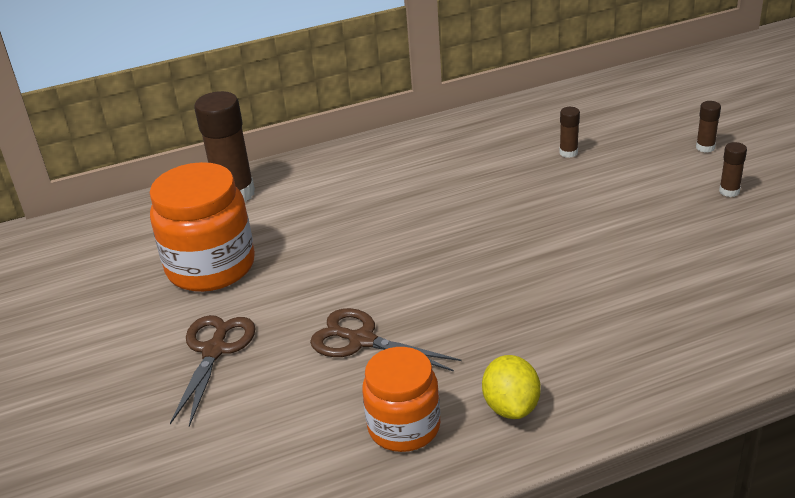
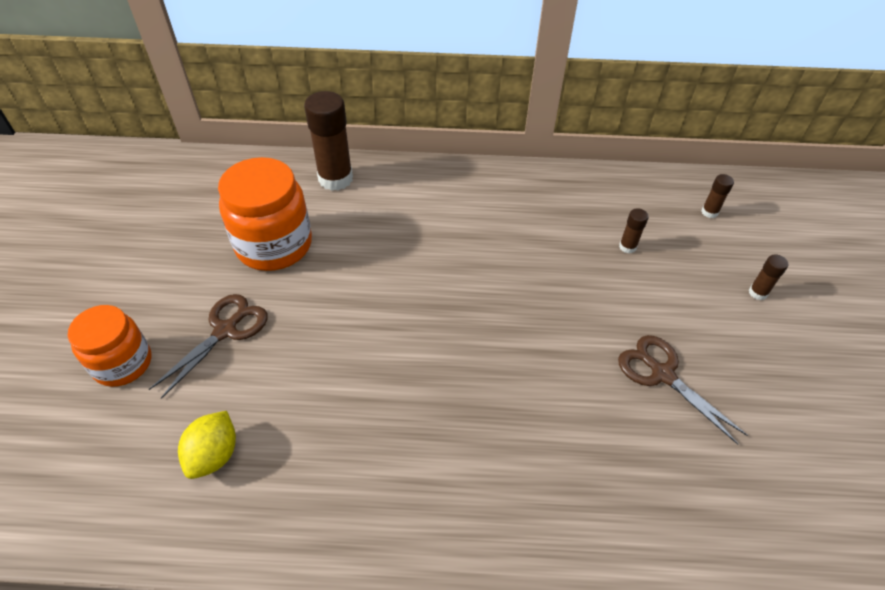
camera: 20 degrees right, 15 degrees up
(361, 340) = (336, 374): brown scissors -> brown scissors (662, 374)
(404, 427) = (312, 482): orange jar -> orange jar (123, 363)
(511, 406) = (408, 506): yellow lemon -> yellow lemon (214, 455)
(729, 191) = (750, 354): brown glue stick -> brown glue stick (709, 212)

